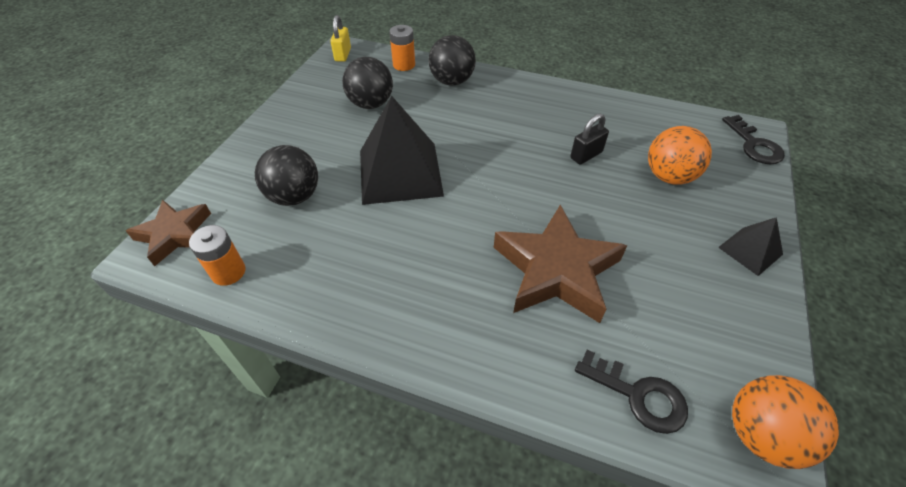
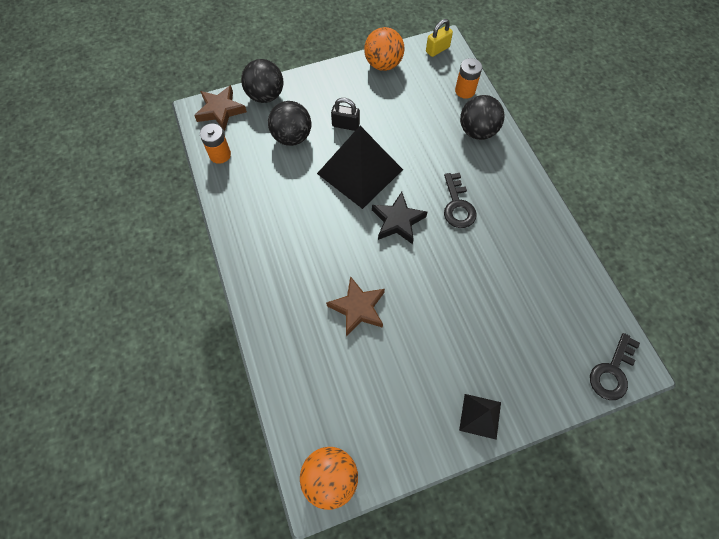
camera: 50 degrees right, 15 degrees up
(371, 104) = (404, 106): black ball -> black ball (265, 96)
(485, 180) = (397, 221): none -> black star
(556, 270) = (358, 308): brown star -> brown star, size x0.62
(586, 155) = (481, 263): black padlock -> black padlock (345, 125)
(638, 395) = (305, 400): black key -> black key (457, 205)
(669, 176) = (510, 328): orange ball -> orange ball (383, 64)

